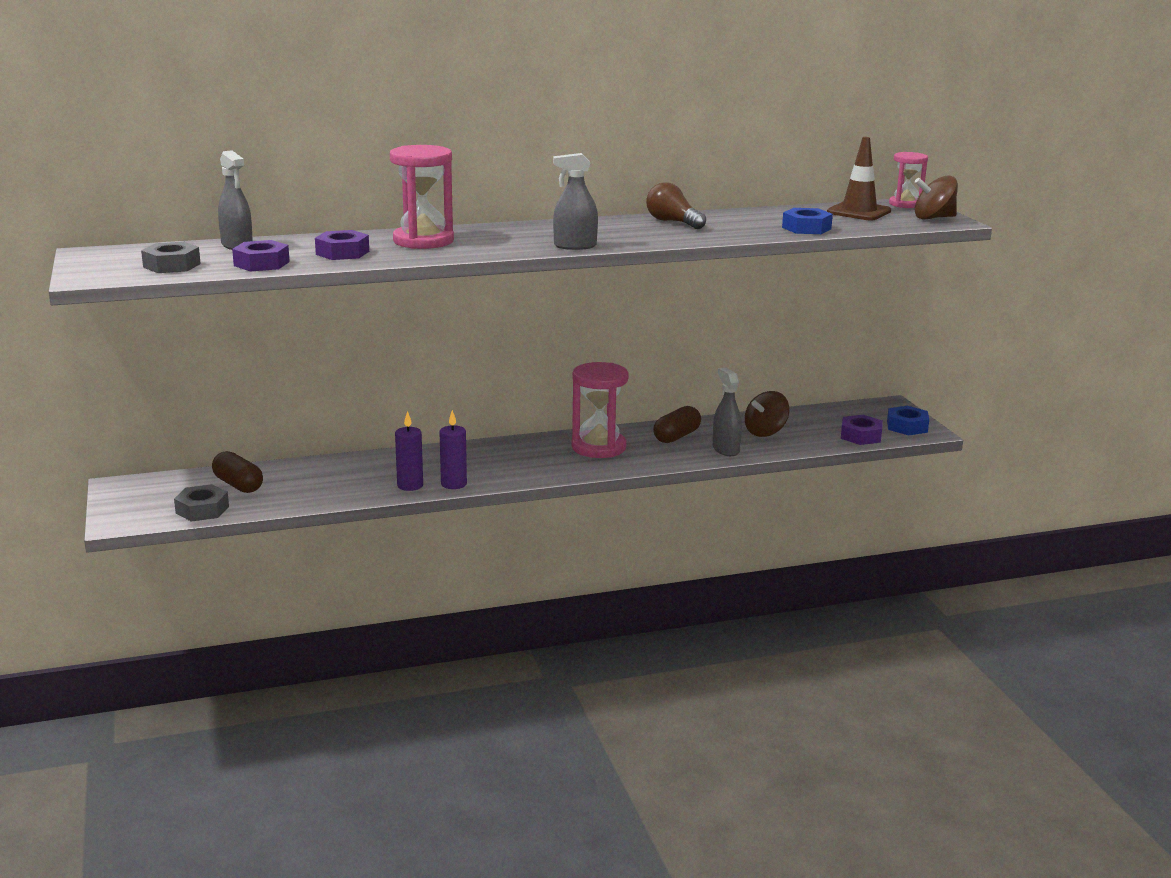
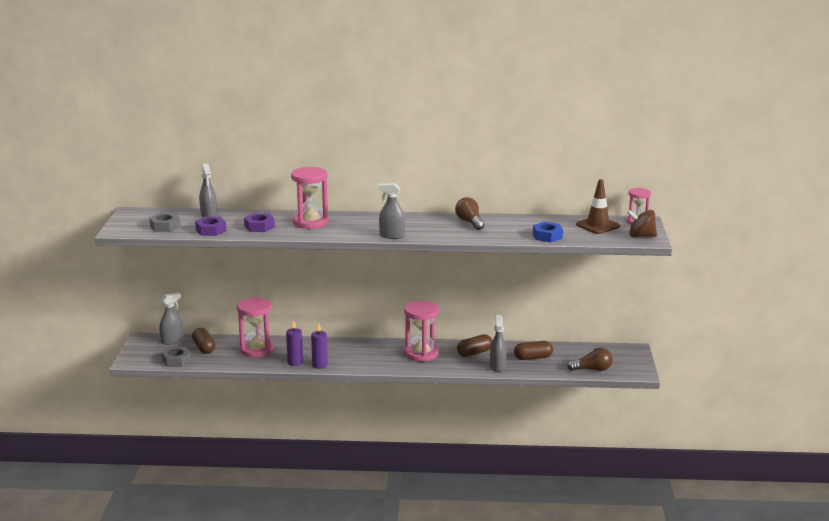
camera: 20 degrees right, 0 degrees up
(174, 481) = (172, 341): none -> grey spray bottle
(331, 476) = (256, 350): none -> pink hourglass
(765, 432) = (533, 358): brown spinning top -> brown capsule
(861, 436) = (592, 369): purple nut -> brown light bulb
(907, 426) = (629, 367): blue nut -> none

